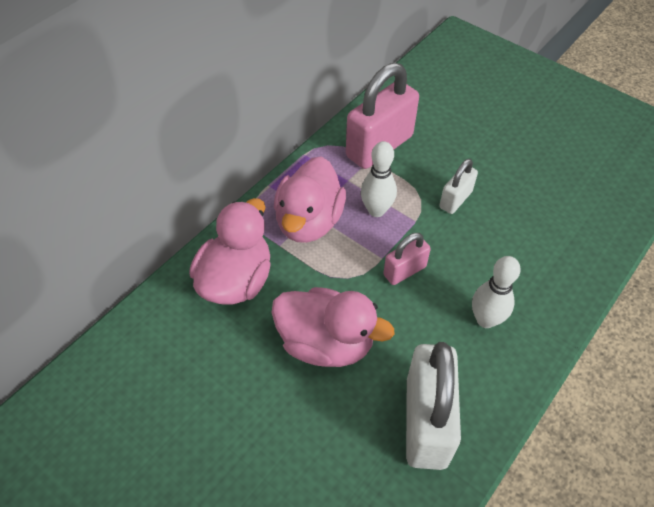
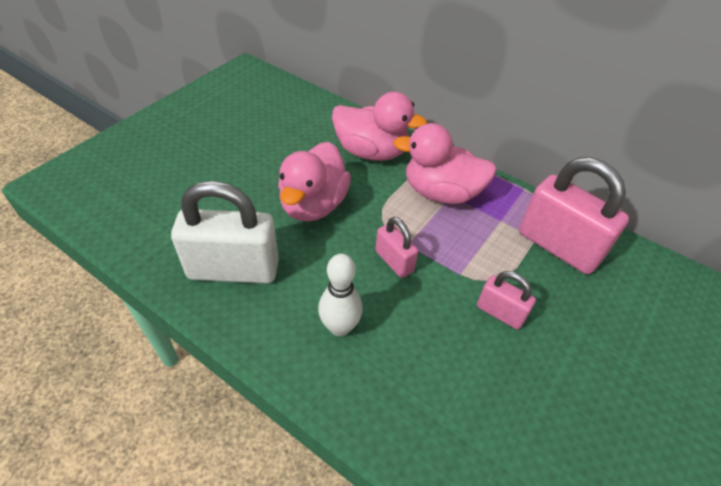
camera: 85 degrees right, 5 degrees down
(376, 210) = (466, 241): white bowling pin -> none
(455, 200) = (500, 313): white padlock -> pink padlock

